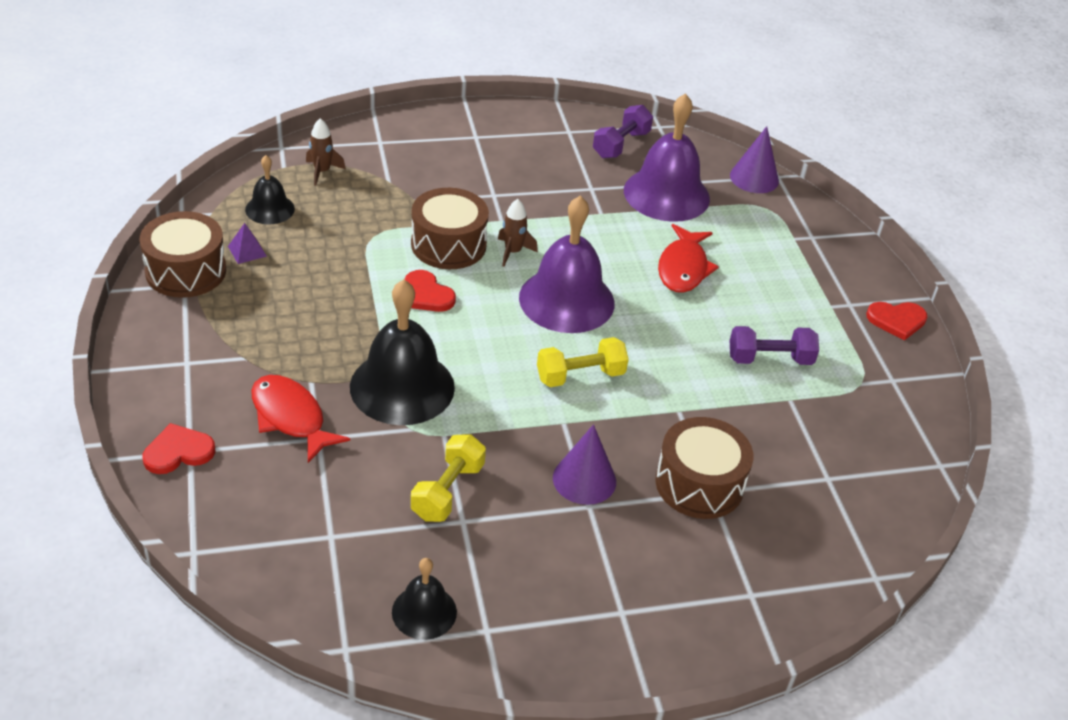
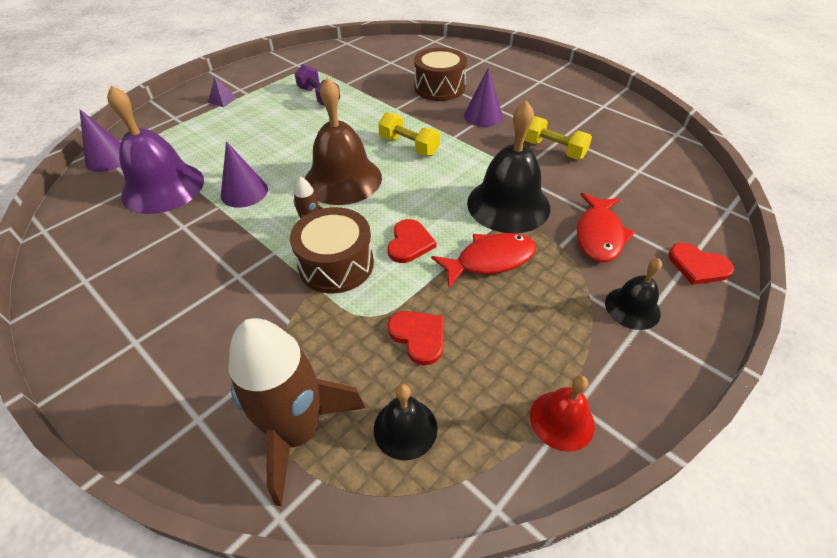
camera: 120 degrees left, 5 degrees up
(186, 271) = (562, 420): brown drum -> red bell
(247, 251) = (483, 393): purple pyramid -> purple pyramid (222, 100)
(322, 171) = (298, 432): brown rocket -> brown rocket, size x2.18
(424, 612) = (624, 124): black bell -> black bell (632, 308)
(448, 491) = (553, 150): yellow dumbbell -> yellow dumbbell turned 45 degrees clockwise
(566, 300) = (343, 179): purple bell -> brown bell
(609, 234) = (244, 192): none -> purple cone
(621, 144) = (92, 239): purple dumbbell -> none
(683, 268) = (257, 149): red fish -> red fish (490, 260)
(896, 320) = (241, 74): red heart -> red heart (418, 336)

